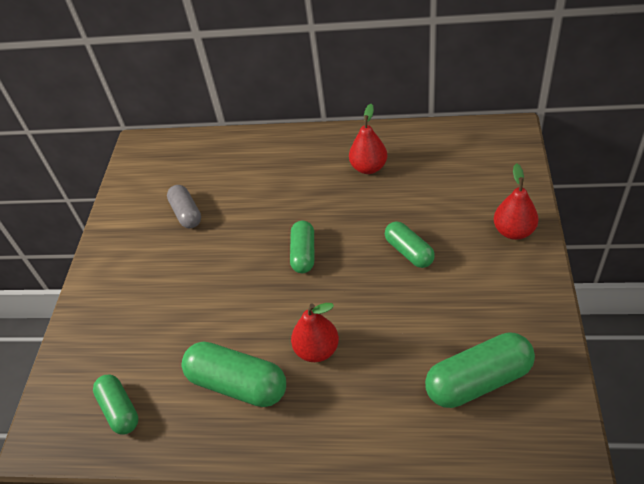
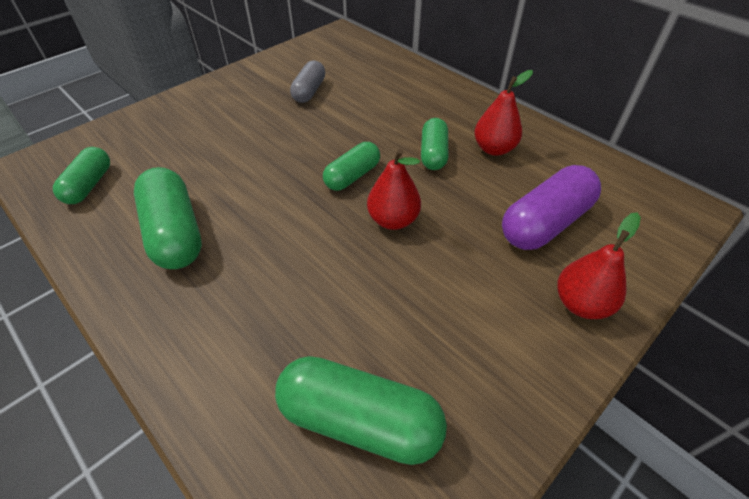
camera: 35 degrees right, 0 degrees up
(317, 349) = (262, 257): red pear -> red pear (393, 220)
(409, 252) = (444, 241): green capsule -> green capsule (433, 154)
(450, 197) = (545, 223): none -> purple capsule

